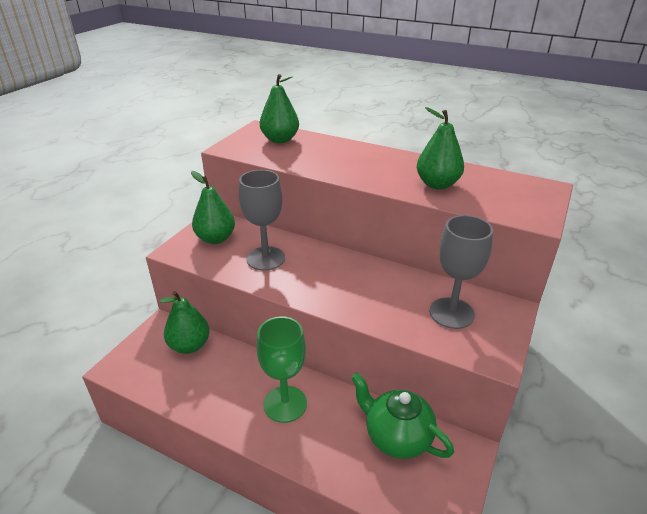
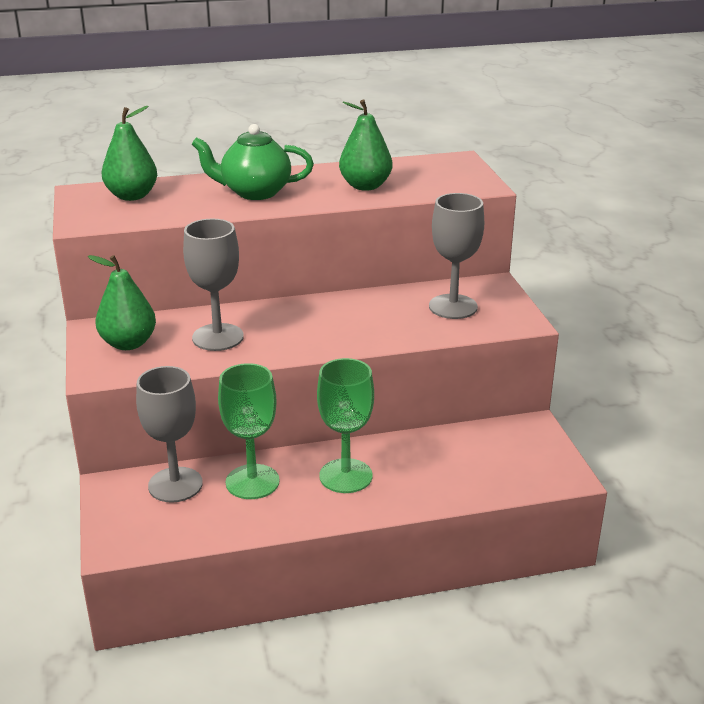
camera: 40 degrees left, 5 degrees down
(189, 345) = (175, 485): green pear -> grey goblet
(229, 371) = (252, 482): none -> green goblet
(397, 437) = (471, 446): green teapot -> green teapot (255, 192)

